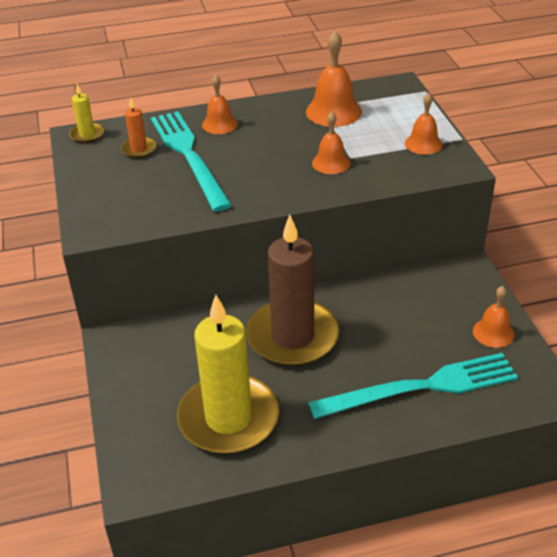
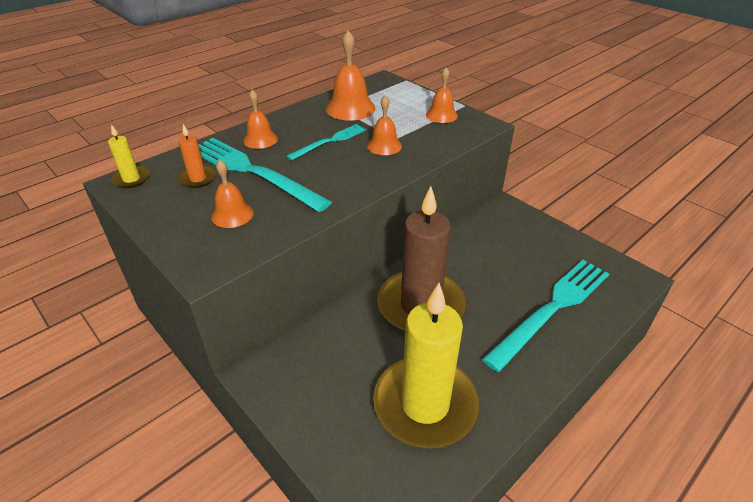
camera: 30 degrees left, 0 degrees up
(282, 143) = (330, 141): none -> turquoise fork
(493, 332) = (562, 247): orange bell -> orange bell (232, 214)

